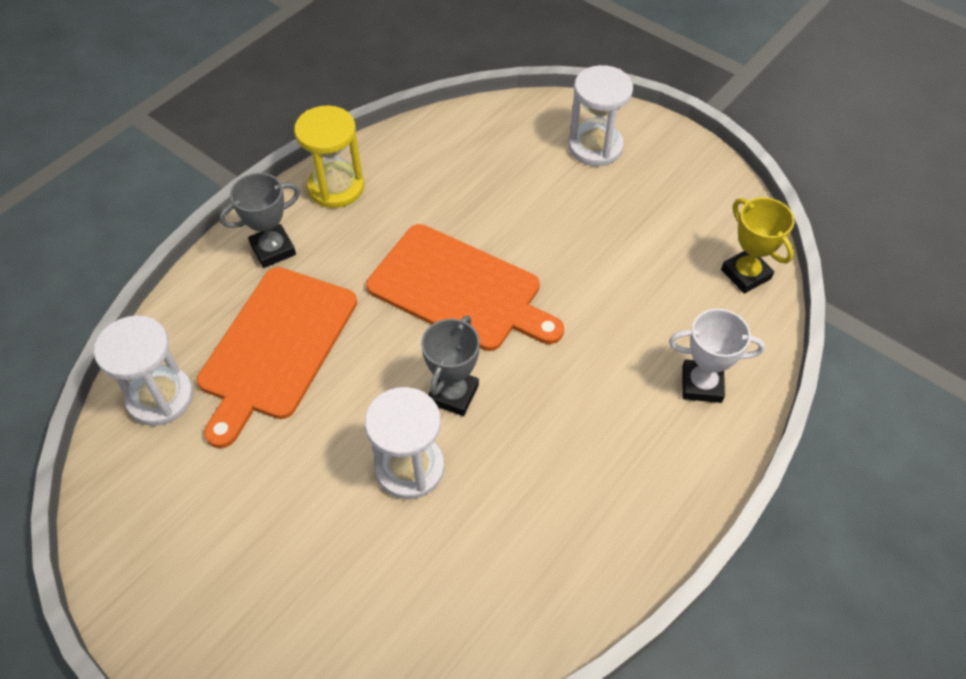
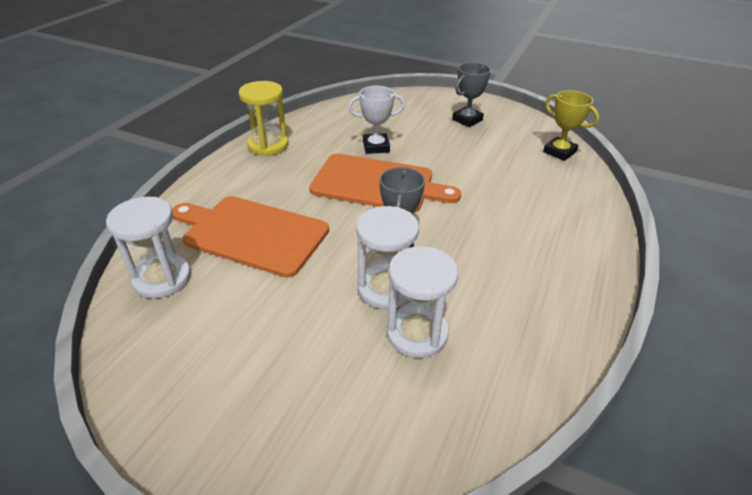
camera: 15 degrees left, 15 degrees down
(273, 249) = (232, 181): grey trophy -> grey trophy (467, 120)
(276, 347) = (251, 234): orange cutting board -> orange cutting board turned 105 degrees clockwise
(595, 147) = (432, 108): white hourglass -> white hourglass (417, 333)
(701, 384) = (567, 208): white trophy -> white trophy (376, 147)

